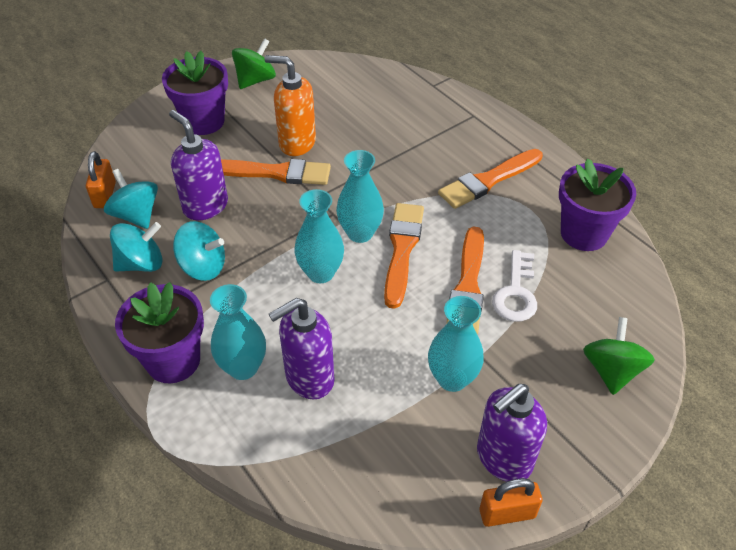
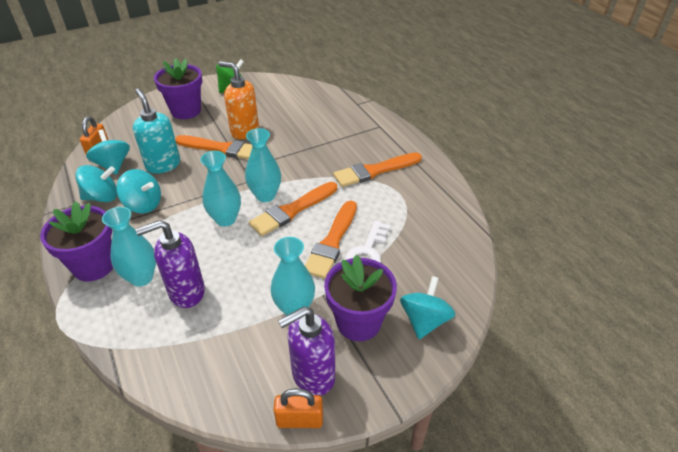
camera: 10 degrees right, 5 degrees down
(205, 206) = (163, 165): purple soap dispenser -> turquoise soap dispenser
(402, 249) = (292, 210): orange brush -> orange brush turned 150 degrees counterclockwise
(584, 233) = (436, 216): purple flower pot -> purple flower pot (358, 322)
(611, 370) = (424, 320): green spinning top -> turquoise spinning top

